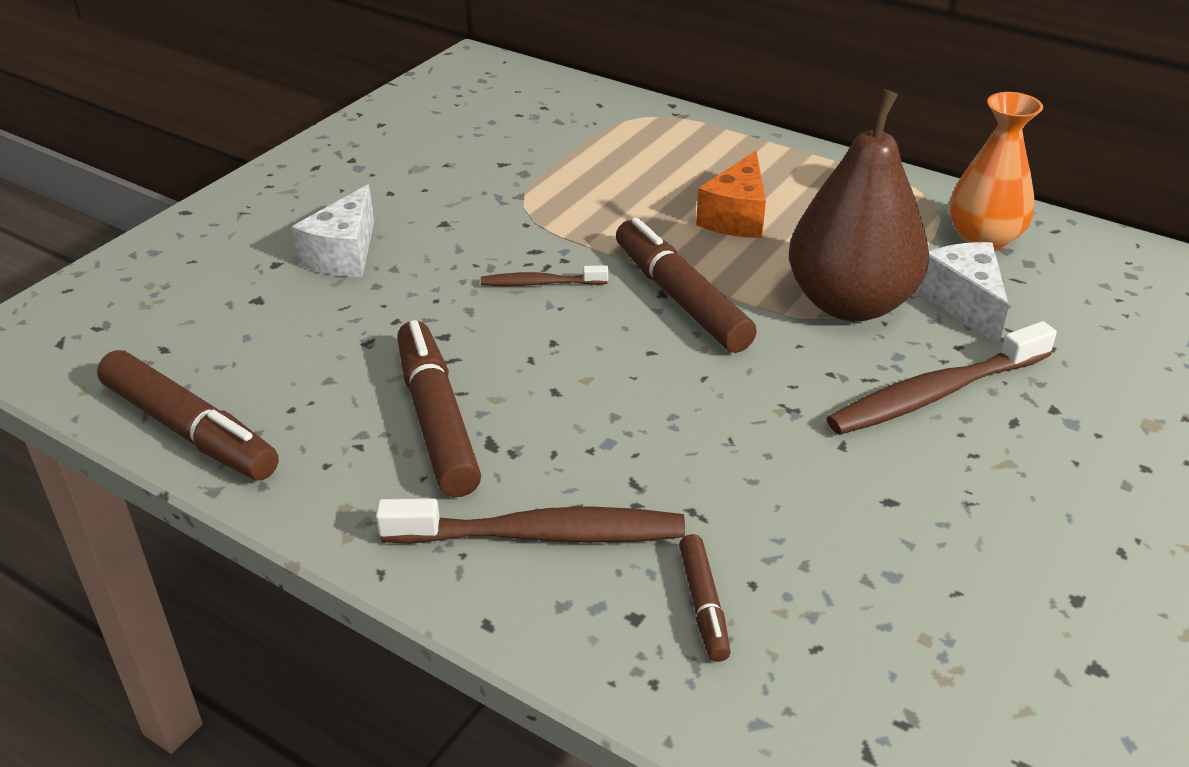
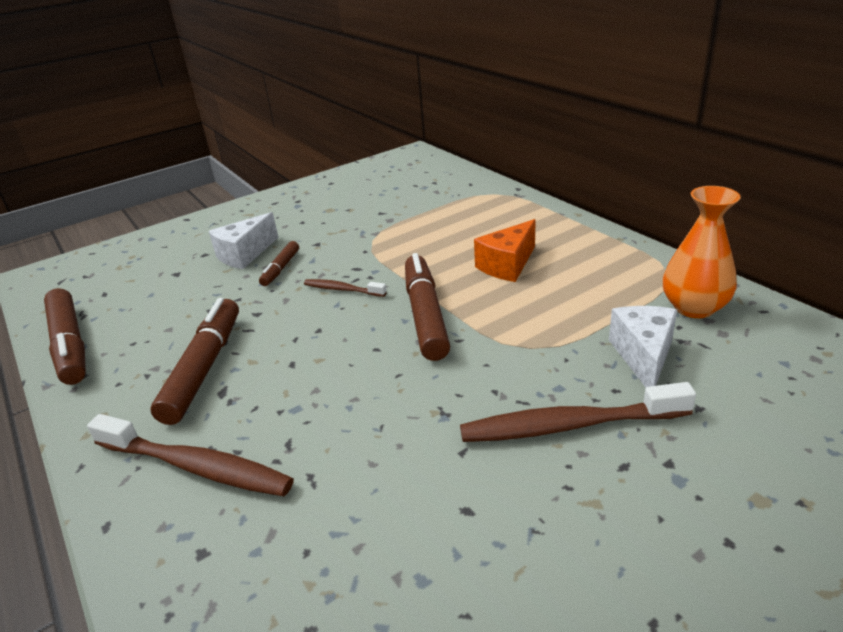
camera: 25 degrees right, 5 degrees down
(703, 605) = (256, 558): brown marker -> brown marker (280, 269)
(850, 303) = (548, 340): brown pear -> none

